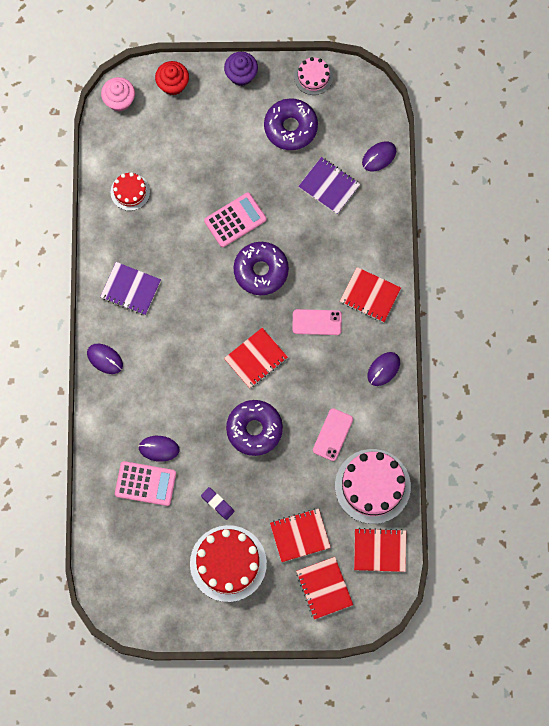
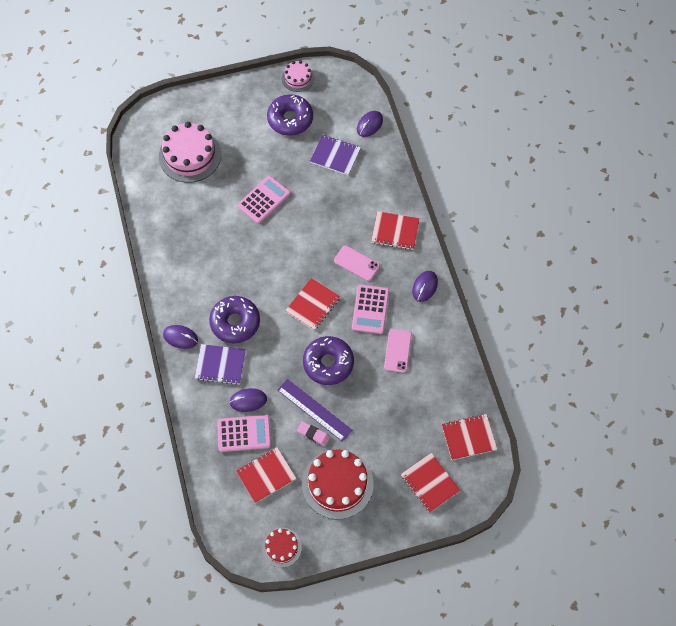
camera: 15 degrees left, 10 degrees down
(119, 100) = (141, 131): pink cupcake -> none
(130, 192) = (168, 198): red cake -> red cake (281, 547)
(130, 289) = (188, 275): purple notebook -> purple notebook (220, 365)
(173, 84) = (183, 109): red cupcake -> none
(217, 504) = (313, 434): purple eraser -> pink eraser
(225, 477) = (314, 410): none -> purple ruler
(241, 75) = (238, 90): purple cupcake -> none
(261, 271) = (297, 234): purple donut -> purple donut (235, 322)
(300, 535) = (394, 443): red notebook -> red notebook (266, 475)
(316, 380) = (370, 309): none -> pink calculator
(317, 322) = (356, 263): pink phone -> pink phone turned 45 degrees clockwise
(372, 486) = (445, 385): pink cake -> pink cake (190, 155)

